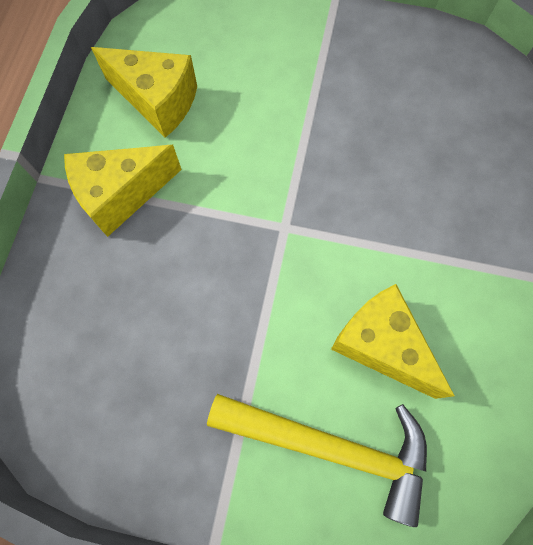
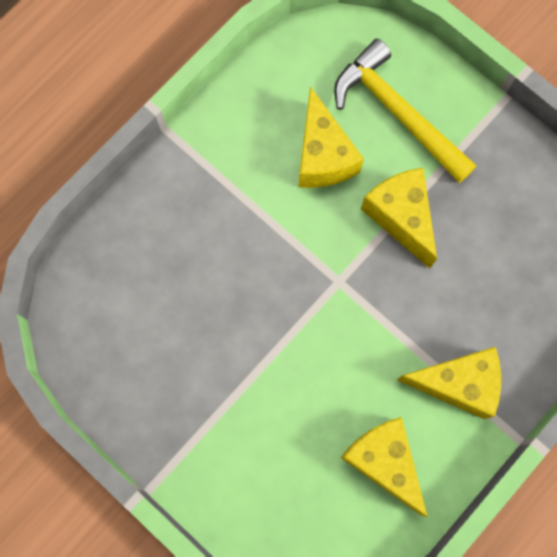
camera: 150 degrees left, 5 degrees up
(260, 324) = (401, 217): none -> yellow cheese

